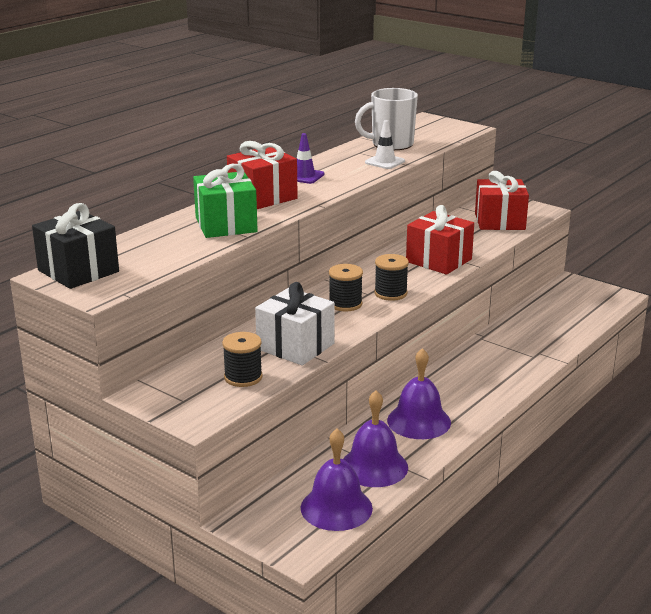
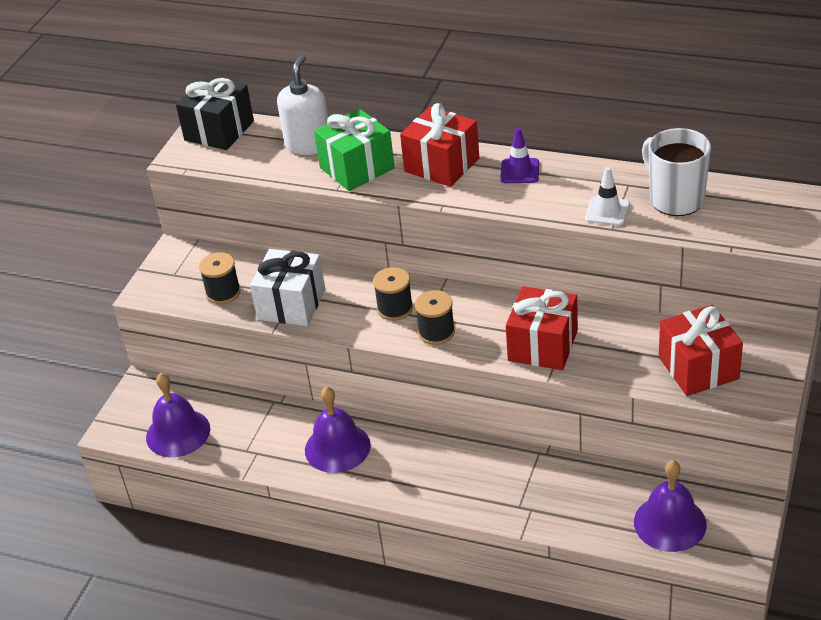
camera: 75 degrees right, 15 degrees up
(162, 237) = (308, 144): none -> white soap dispenser
(374, 466) = (247, 438): purple bell -> purple bell (670, 523)

